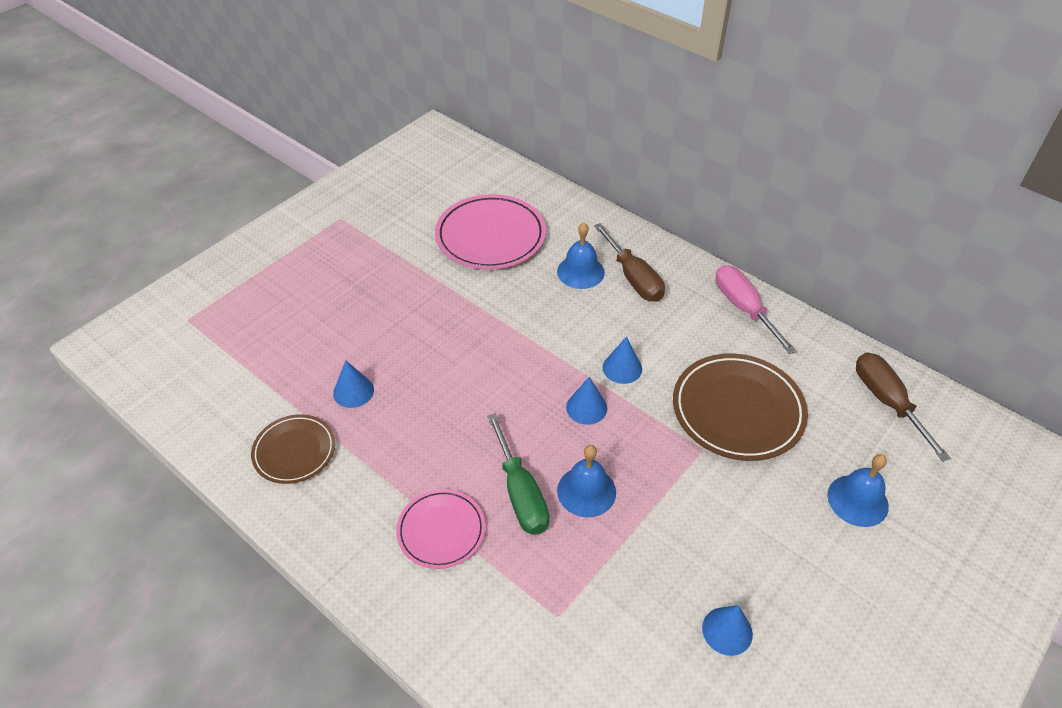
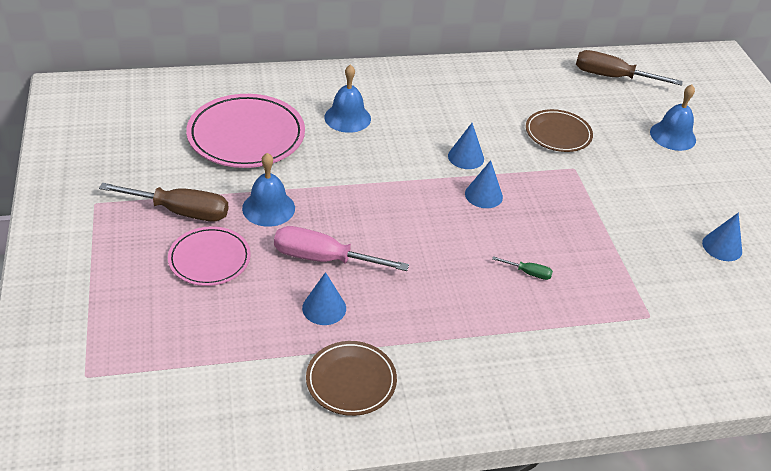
camera: 55 degrees left, 5 degrees down
(441, 531) = (523, 335): pink plate -> pink plate (209, 259)
(520, 493) = (528, 273): green screwdriver -> green screwdriver, size x0.45
(586, 491) = (558, 240): blue bell -> blue bell (268, 208)
(633, 278) = (386, 99): brown screwdriver -> brown screwdriver (180, 211)
(737, 410) = (558, 134): brown plate -> brown plate, size x0.60
(744, 308) = (474, 75): pink screwdriver -> pink screwdriver (323, 259)

